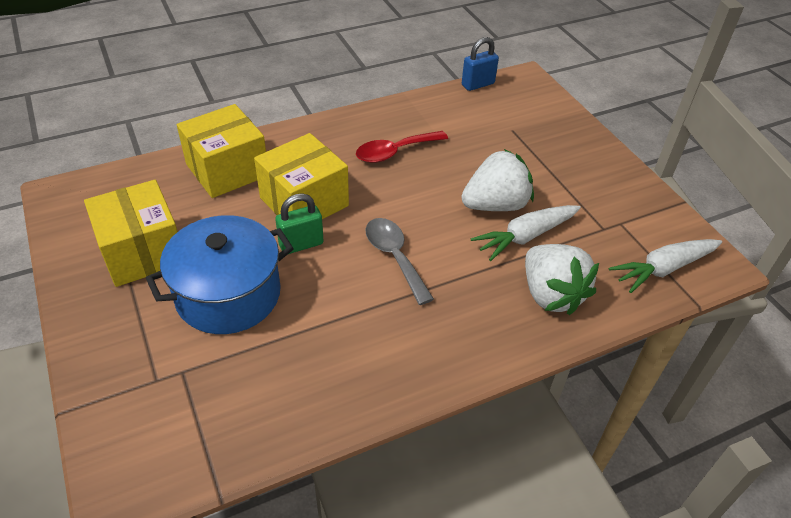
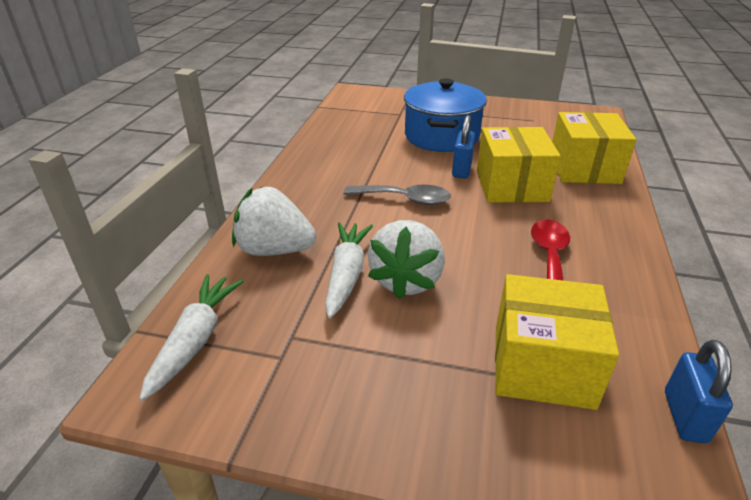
camera: 130 degrees right, 10 degrees down
(142, 252) = (510, 123): yellow box -> yellow box (542, 365)
(301, 244) = (461, 170): green padlock -> blue padlock

